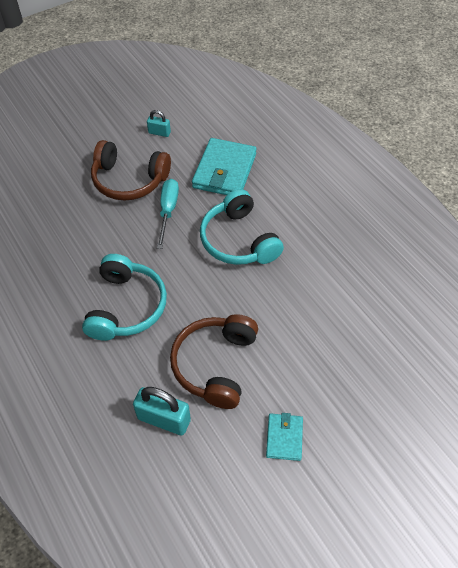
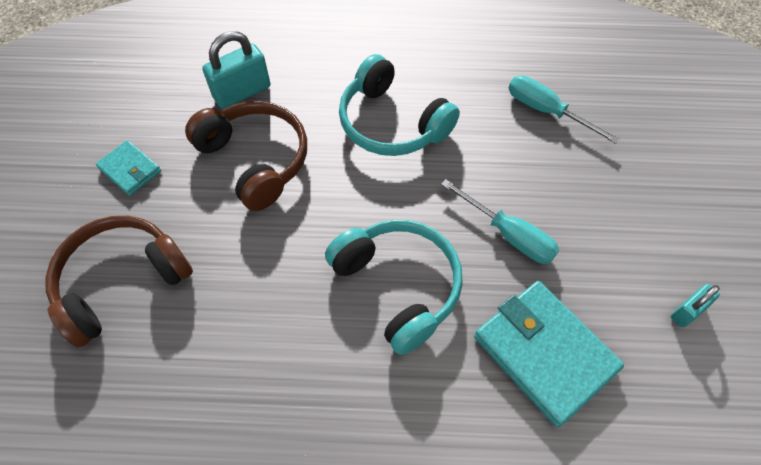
camera: 125 degrees right, 5 degrees up
(59, 233) = (546, 111): none -> turquoise screwdriver
(129, 180) = (597, 220): brown headphones -> brown headphones (122, 282)
(238, 240) = (398, 286): turquoise headphones -> turquoise headphones turned 45 degrees clockwise

